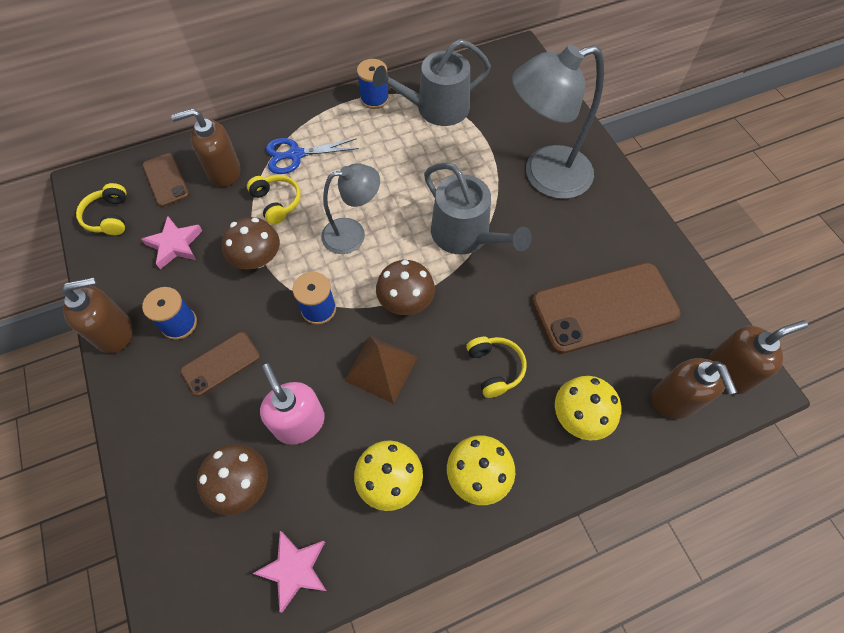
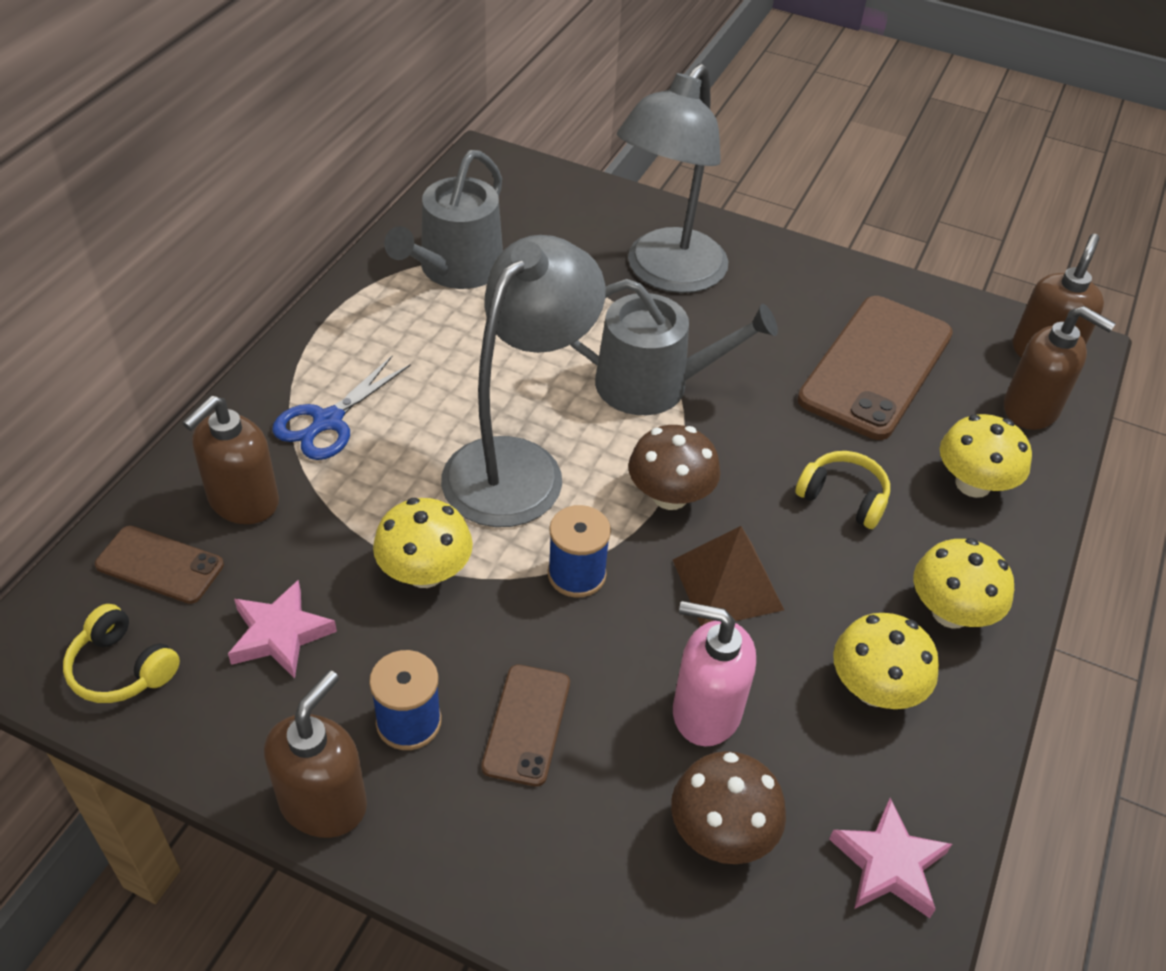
camera: 45 degrees left, 15 degrees down
(257, 258) = (425, 572): brown mushroom -> yellow mushroom
(276, 202) = (370, 492): yellow headphones -> none
(353, 234) = (518, 465): grey lamp -> grey lamp, size x1.66
(374, 98) = (359, 299): blue spool -> none

